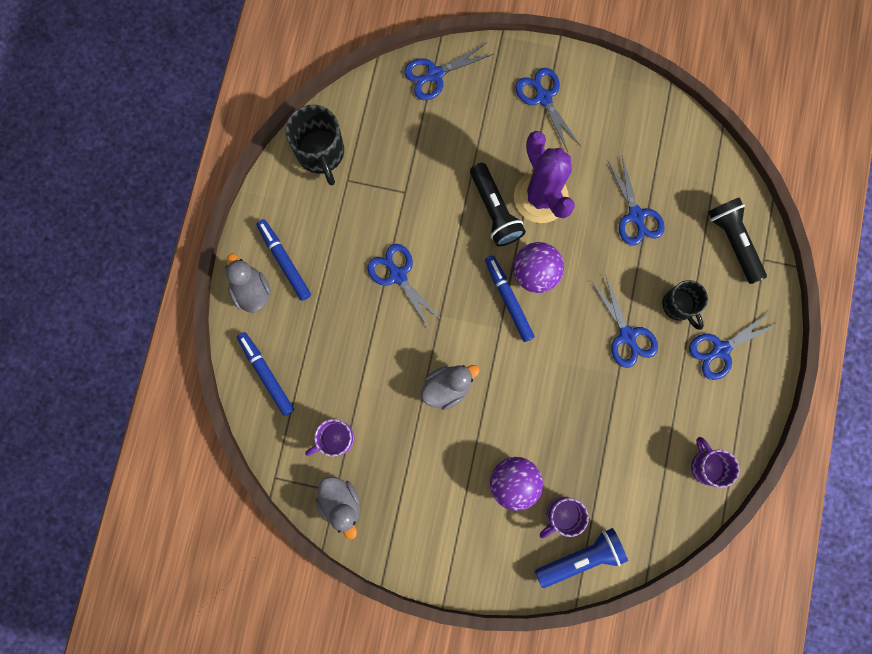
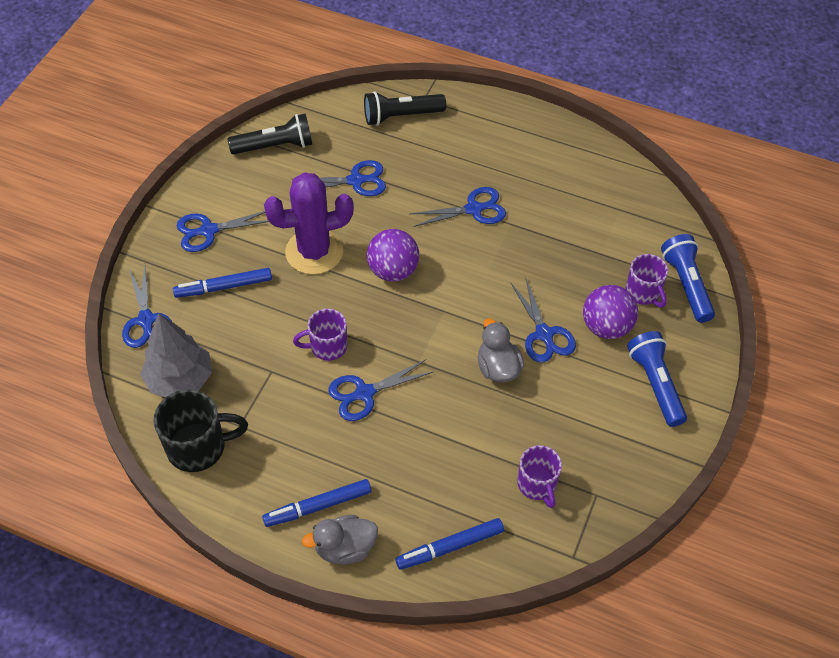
camera: 80 degrees left, 25 degrees down
(341, 503) = (610, 491): grey duck -> none
(381, 120) = (180, 379): none -> grey tree
(458, 535) = (655, 384): none -> blue flashlight
(494, 210) = (317, 293): black flashlight -> black flashlight (275, 146)
(508, 300) = (415, 298): blue marker -> blue marker (224, 287)
(679, 306) = (453, 166): black mug -> none
(706, 465) = (608, 175): purple mug -> purple mug (327, 346)
(720, 350) = (502, 144): blue scissors -> blue scissors (544, 334)

